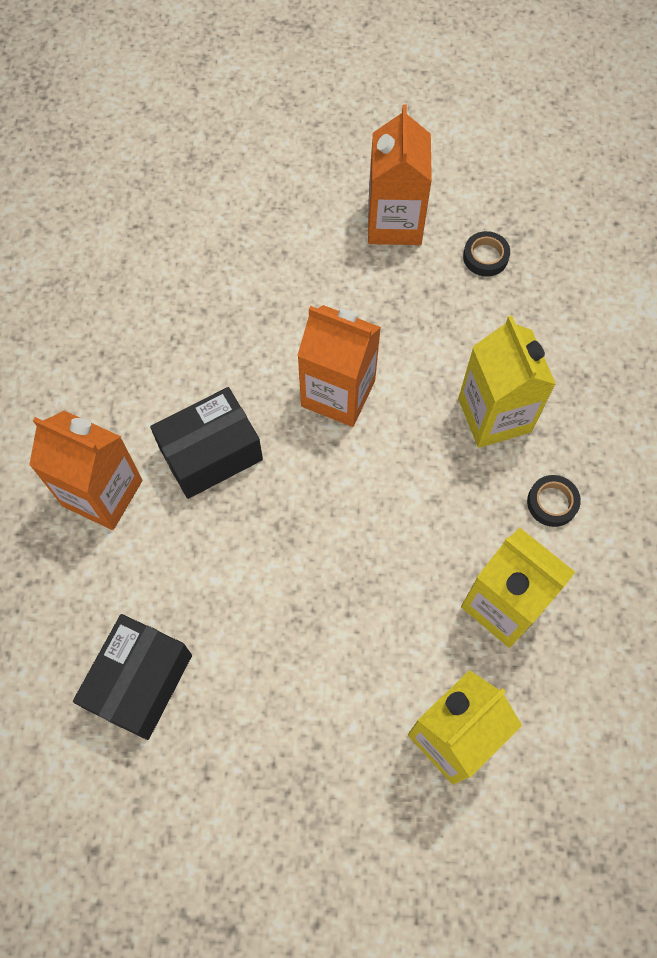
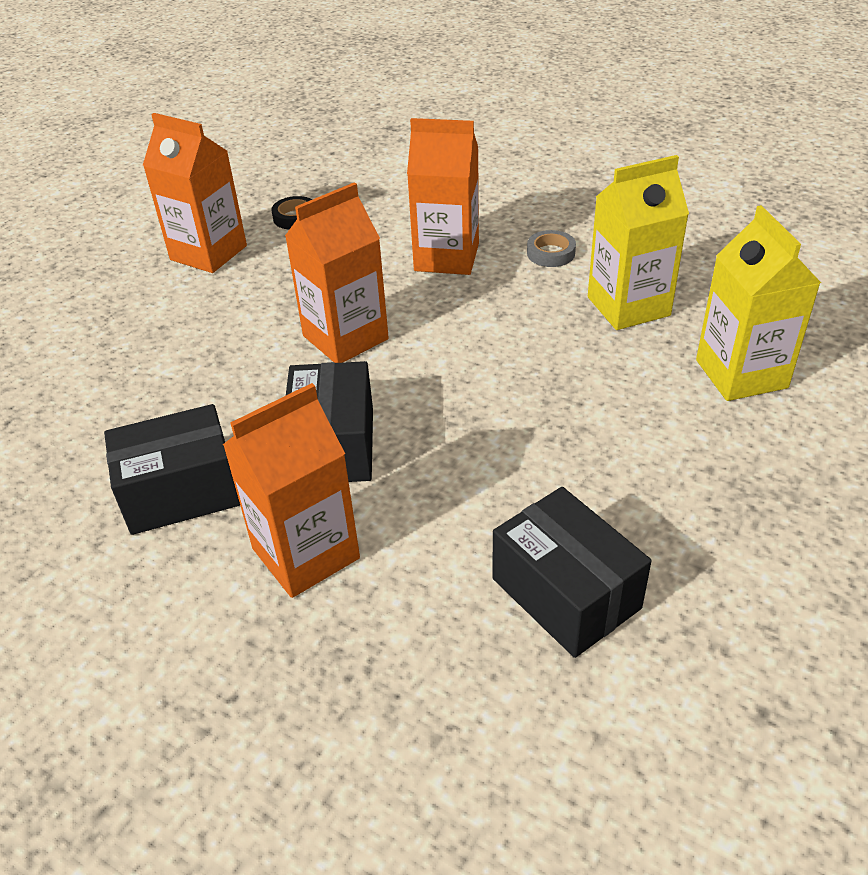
camera: 60 degrees left, 25 degrees down
(121, 380) = (181, 492): none -> black box
(494, 415) = (446, 257): yellow carton -> orange carton
(552, 502) = (550, 253): black tape -> grey tape

